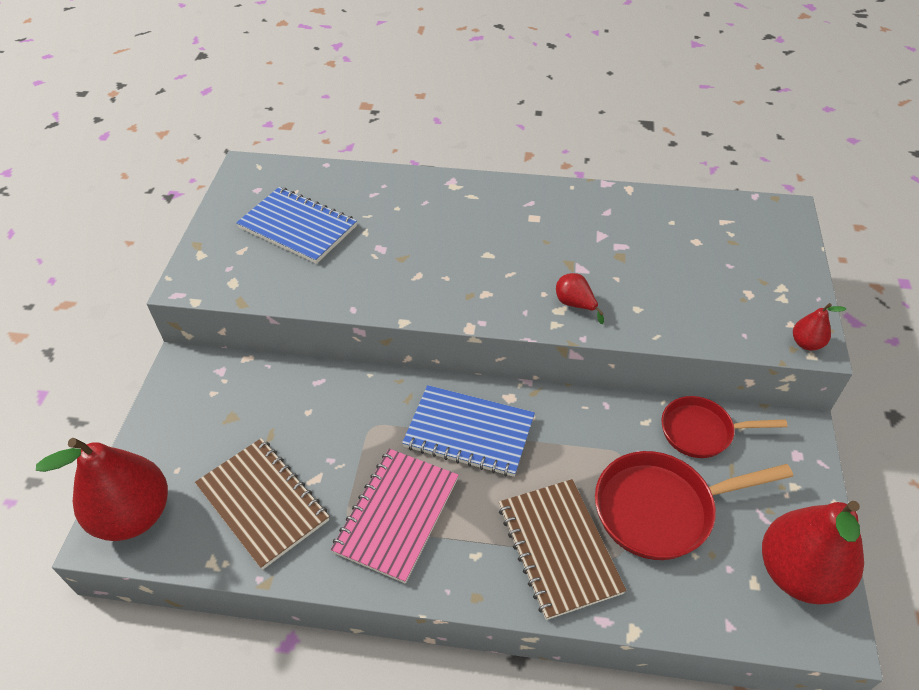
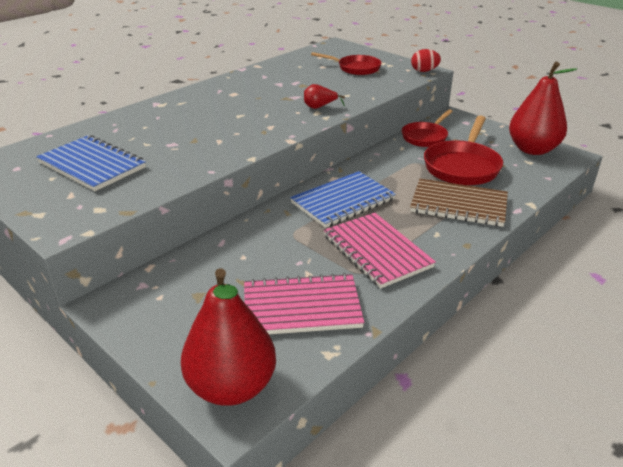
camera: 55 degrees left, 15 degrees down
(263, 503) = (301, 307): brown notebook -> pink notebook
(298, 227) = (92, 165): blue notebook -> blue notebook turned 60 degrees clockwise
(728, 273) = (356, 68): none -> red pan
(806, 343) = (424, 71): red pear -> red egg

